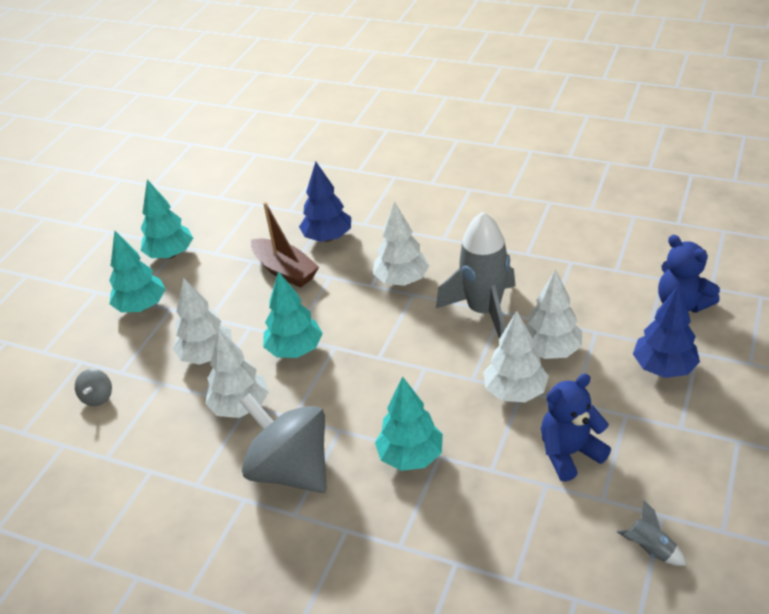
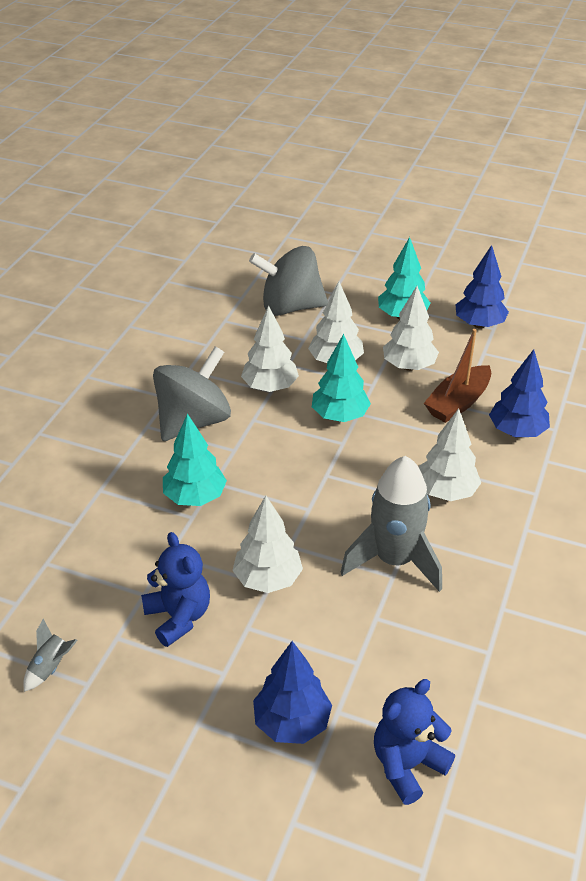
camera: 85 degrees right, 0 degrees up
(98, 397) = (290, 307): grey spinning top -> grey spinning top, size x2.40
(170, 254) = (479, 324): turquoise tree -> blue tree
(550, 350) = (328, 615): white tree -> white tree (409, 366)

